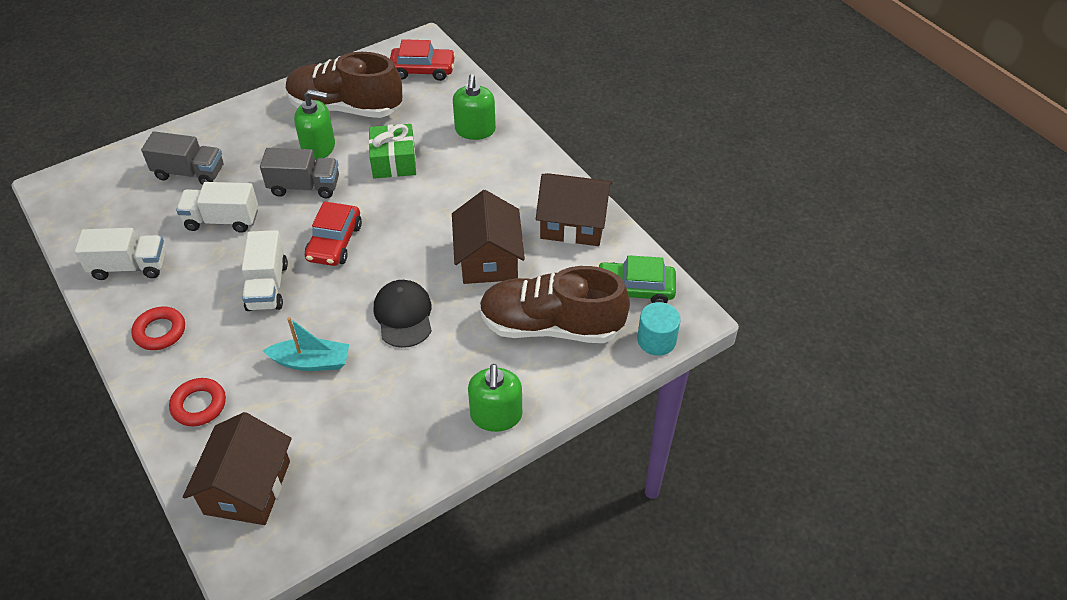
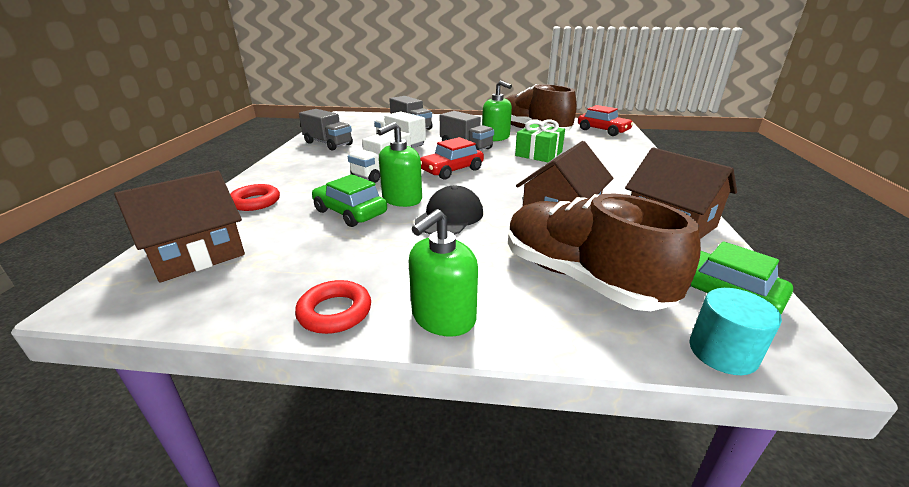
camera: 40 degrees right, 20 degrees down
(129, 267) = (328, 144): white truck -> grey truck
(160, 331) = (297, 167): red ring -> red ring (335, 312)
(311, 362) = (350, 212): turquoise boat -> green car
(475, 130) = (618, 158): green soap dispenser -> green soap dispenser (402, 199)

